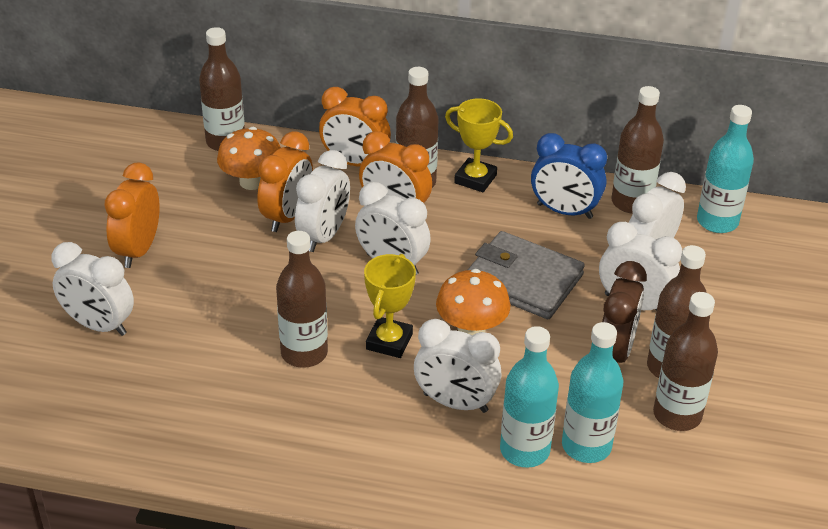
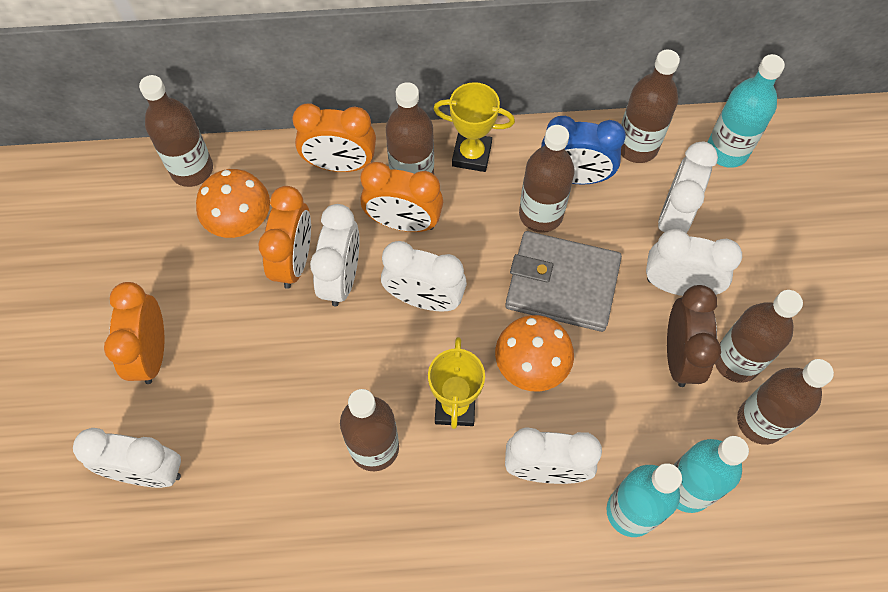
camera: 15 degrees left, 25 degrees up
(522, 230) = (541, 214): none -> brown bottle

